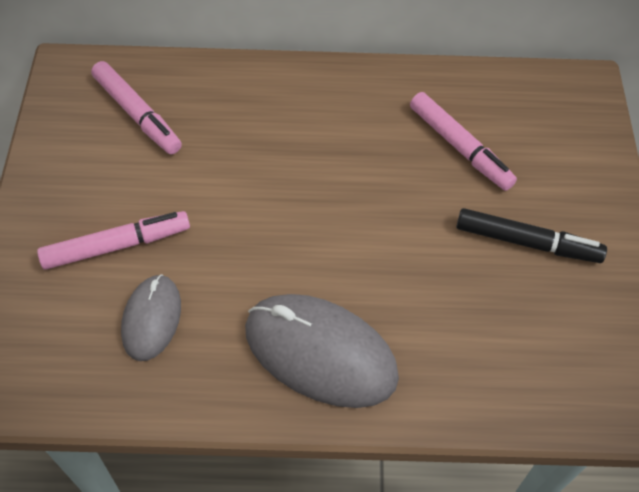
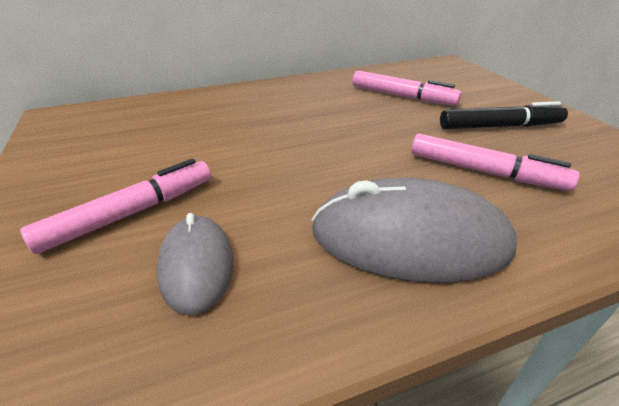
camera: 20 degrees left, 20 degrees down
(137, 114) = (129, 127): pink marker -> pink marker (484, 172)

